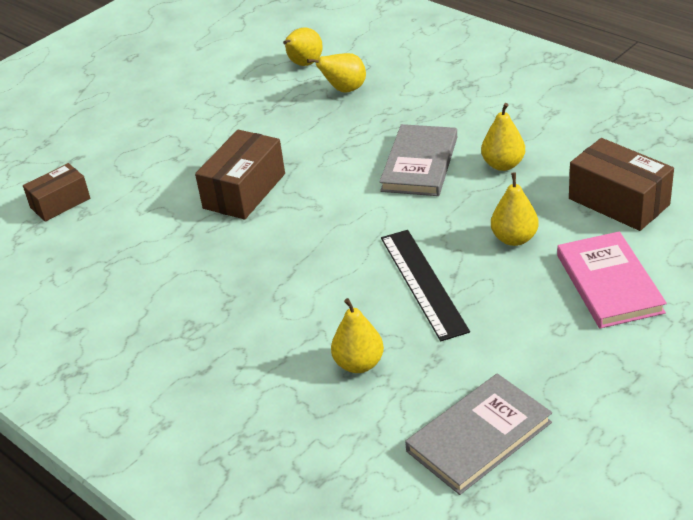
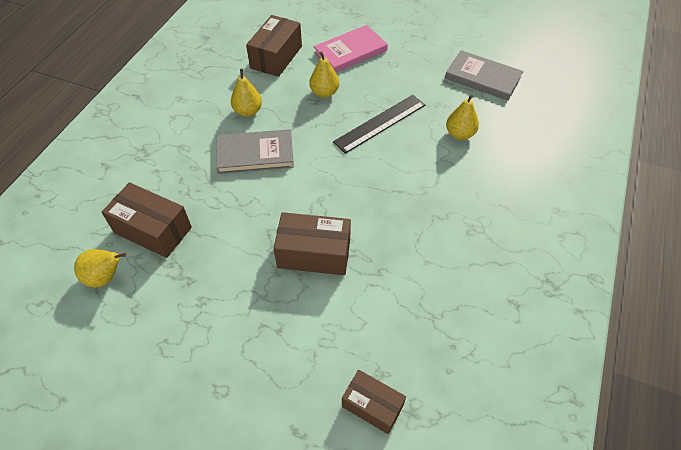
camera: 115 degrees left, 15 degrees up
(344, 90) = (153, 230): yellow pear -> brown box

